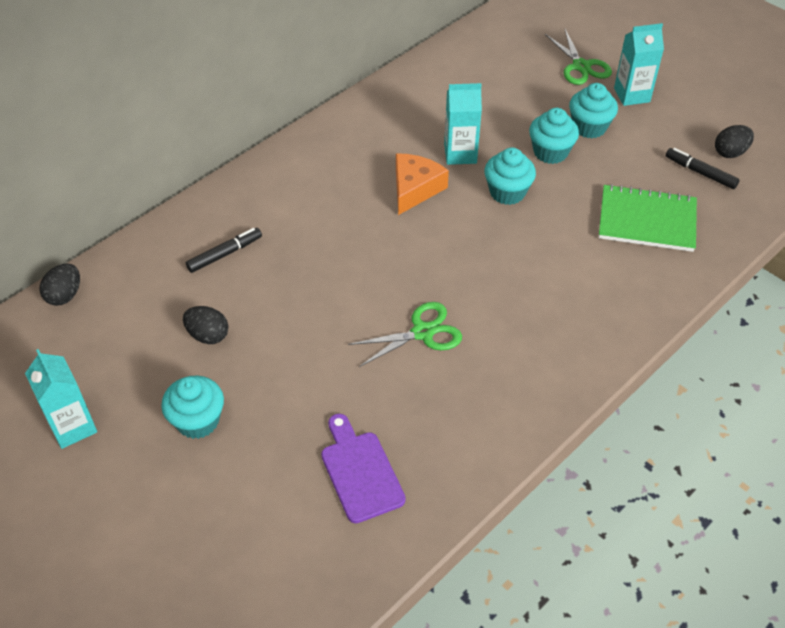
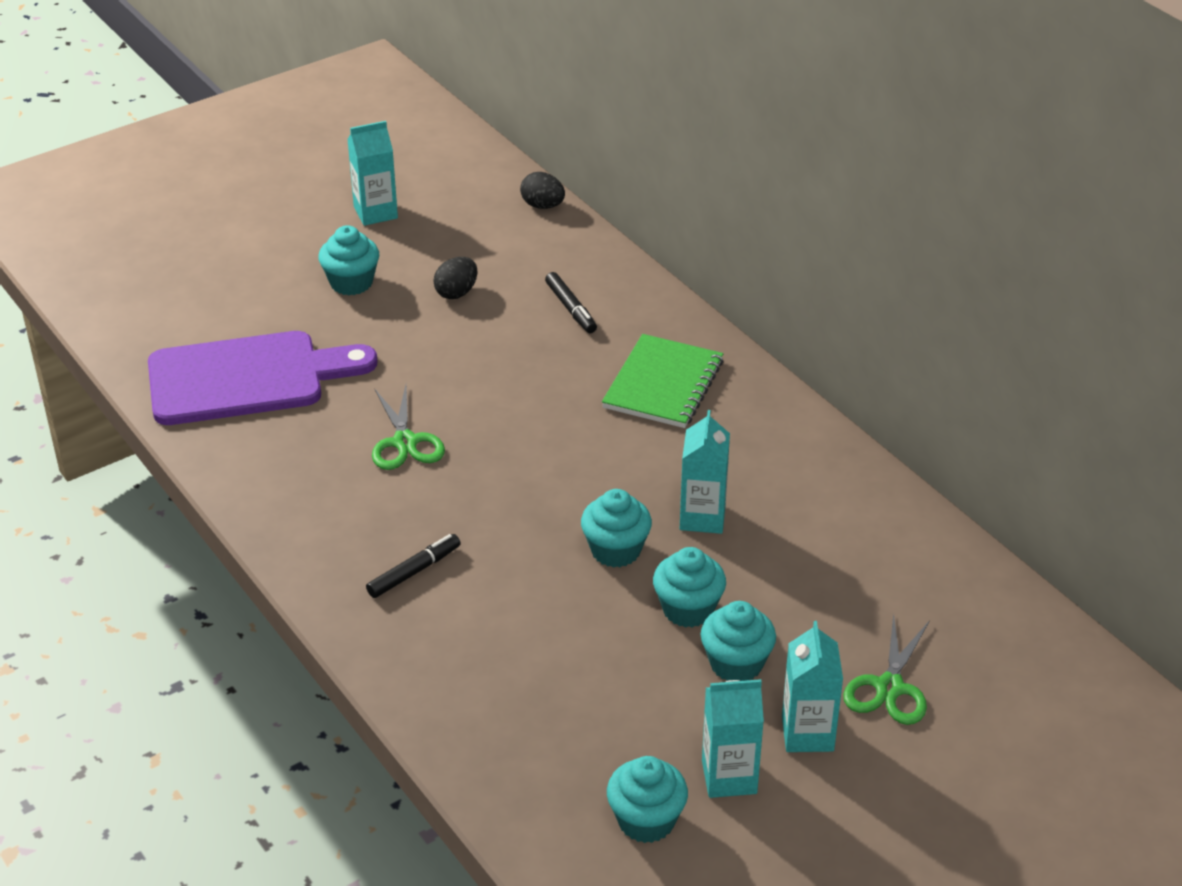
camera: 100 degrees right, 10 degrees down
(360, 472) = (246, 378): purple cutting board -> purple cutting board, size x1.81
(415, 189) = (642, 466): orange cheese -> none
(581, 66) = (889, 687): green scissors -> green scissors turned 60 degrees counterclockwise
(647, 221) = (525, 680): green notebook -> green notebook (663, 384)
(680, 123) = (729, 777): none -> turquoise carton
(700, 172) = (609, 769): black marker -> black marker (414, 572)
(730, 152) = (646, 820): black egg -> turquoise cupcake

